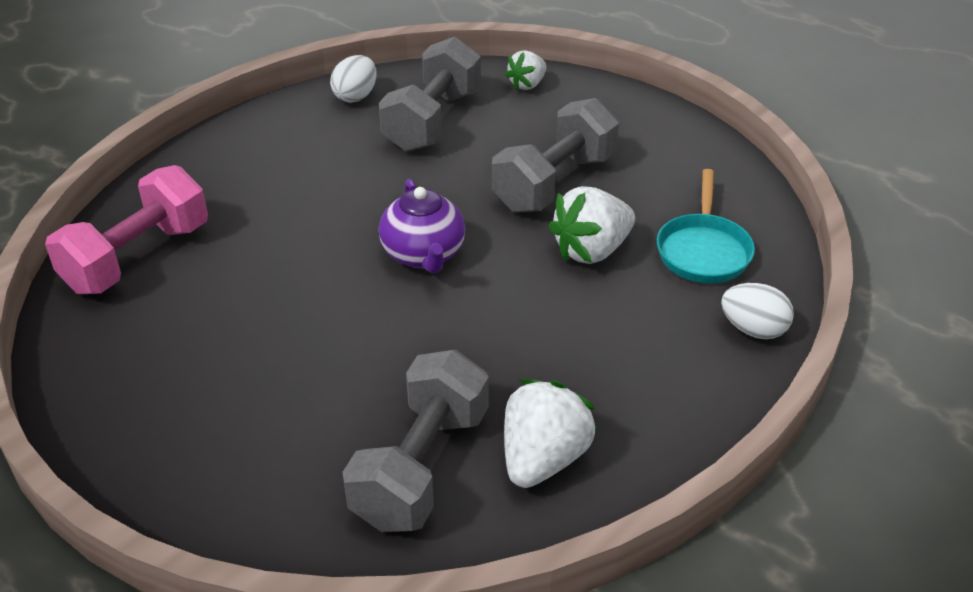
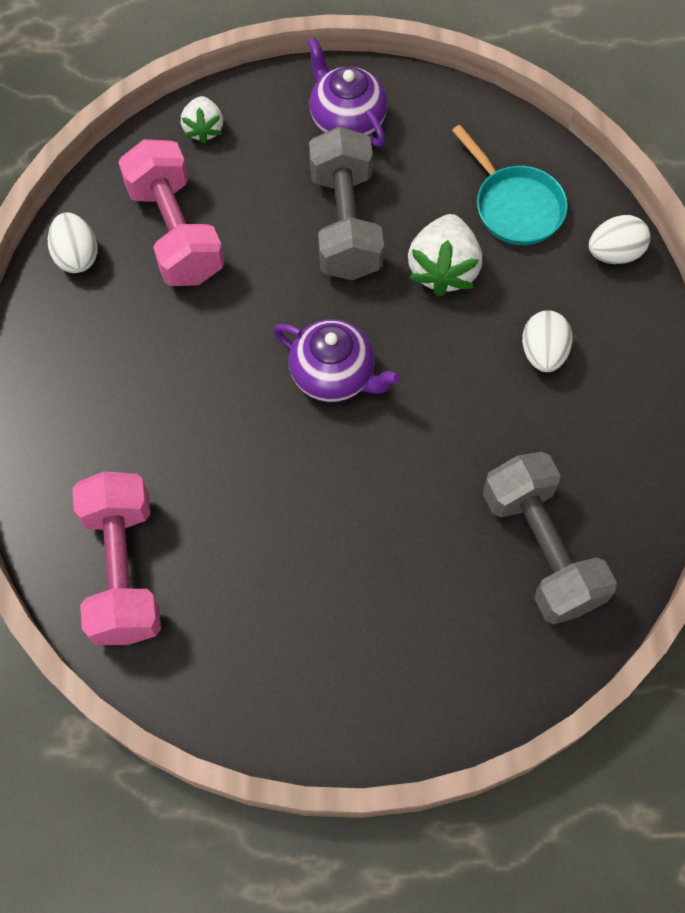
camera: 45 degrees left, 25 degrees up
(432, 120) = (176, 232): grey dumbbell -> pink dumbbell
(543, 459) = (602, 473): white strawberry -> none
(602, 348) = (543, 353): none -> white egg
(636, 133) = (346, 120): none -> purple teapot

